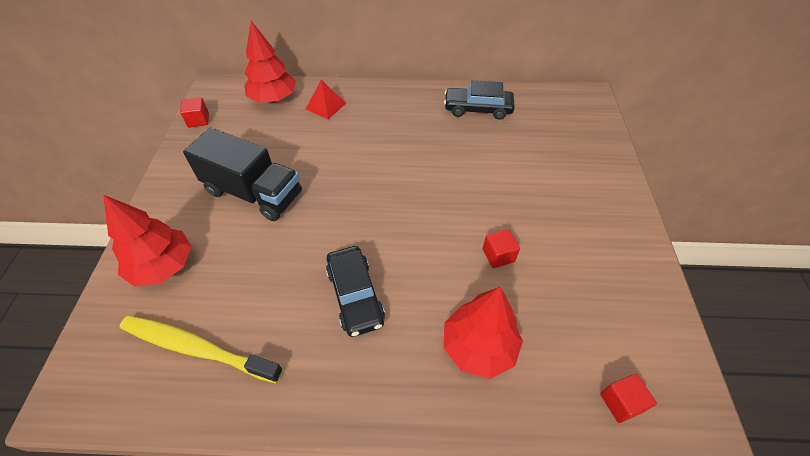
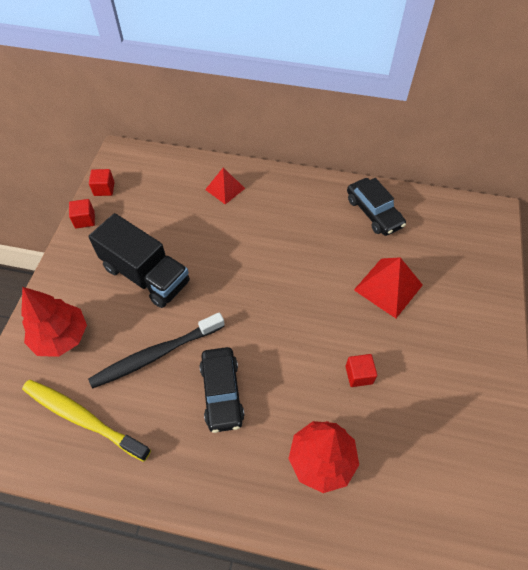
camera: 10 degrees right, 5 degrees up
(273, 99) = (176, 174): red tree -> none
(275, 268) = (156, 354): none -> black toothbrush
(477, 109) = (374, 212): black car -> black car turned 135 degrees counterclockwise
(507, 171) = (388, 287): none -> red pyramid
(621, 402) = (436, 533): red cube -> red cube (85, 220)

